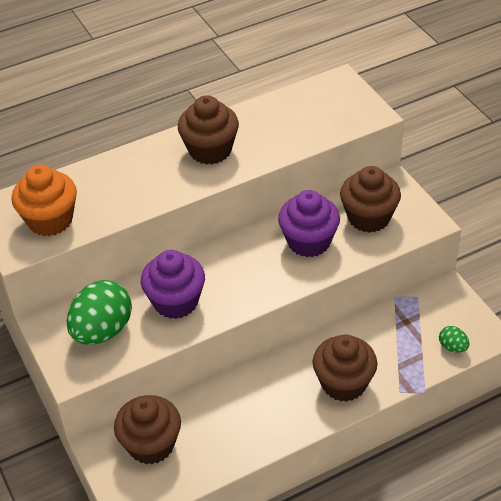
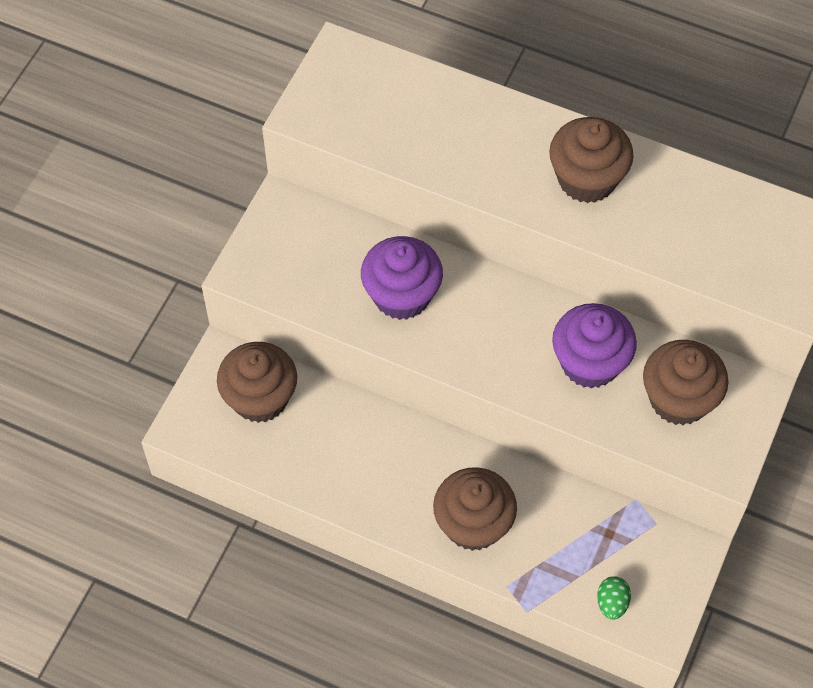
camera: 50 degrees right, 15 degrees up
(50, 220) = (363, 111): orange cupcake -> none
(102, 331) = (312, 258): green egg -> none

